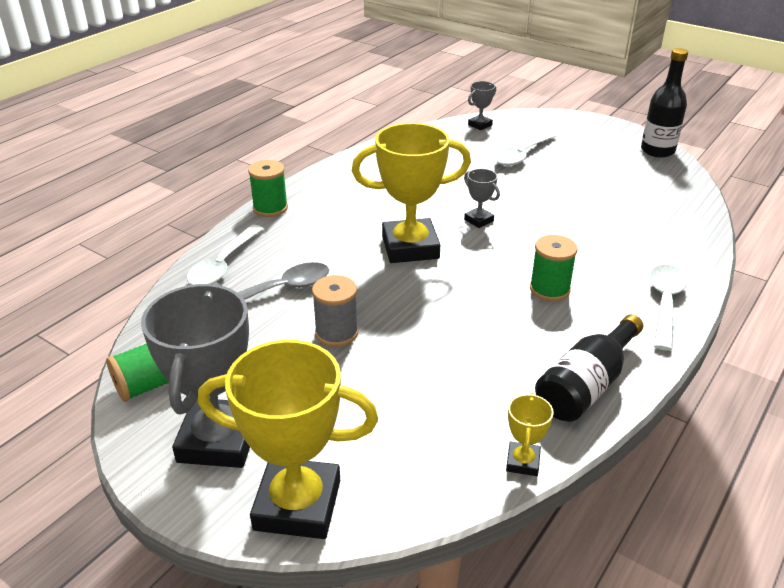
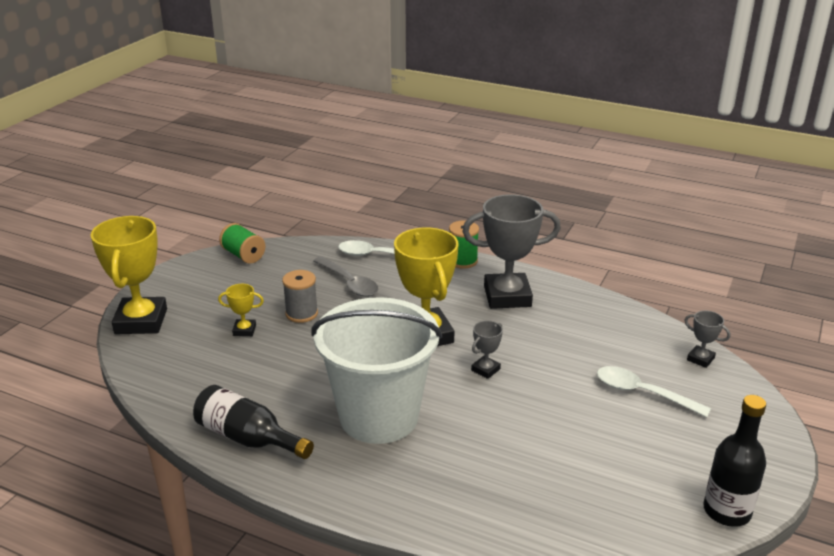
camera: 80 degrees right, 5 degrees down
(218, 440) = (195, 287): grey trophy -> grey trophy (507, 296)
(523, 462) = (167, 406): yellow trophy -> yellow trophy (244, 330)
(549, 289) = (379, 417): green spool -> white bucket
(664, 304) = (369, 493): white spoon -> none

